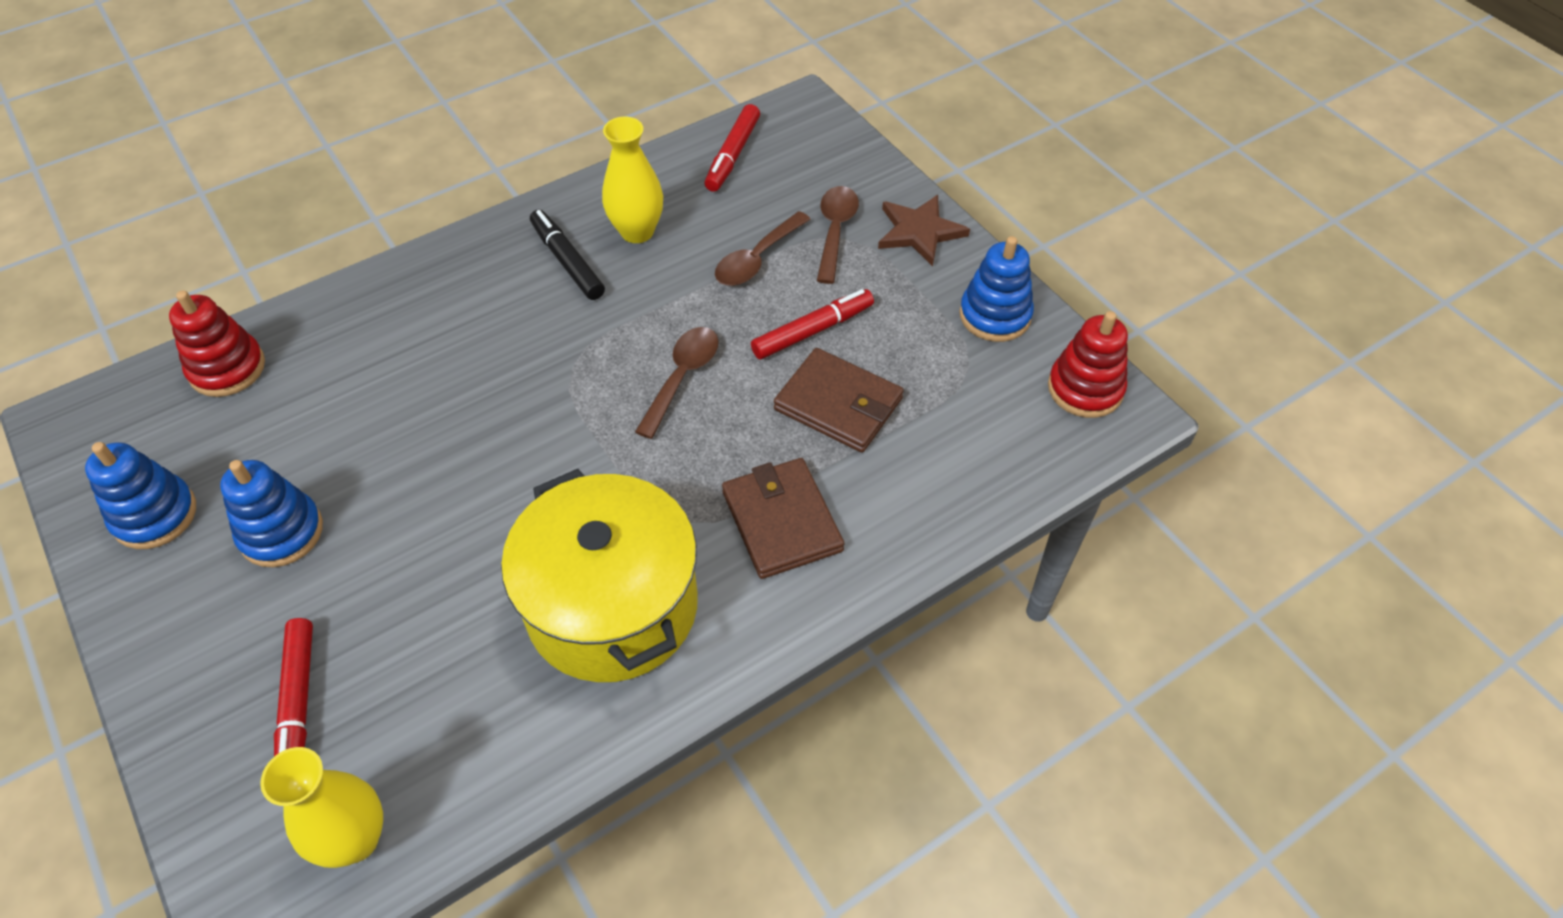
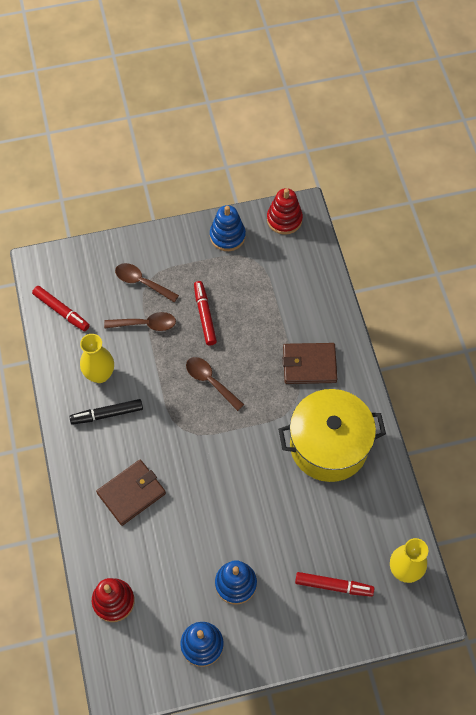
camera: 70 degrees left, 10 degrees up
(757, 259) = (146, 324): brown spoon -> brown spoon turned 60 degrees counterclockwise
(838, 404) = (254, 320): brown wallet -> brown wallet (131, 493)
(919, 232) = (159, 246): brown star -> none

